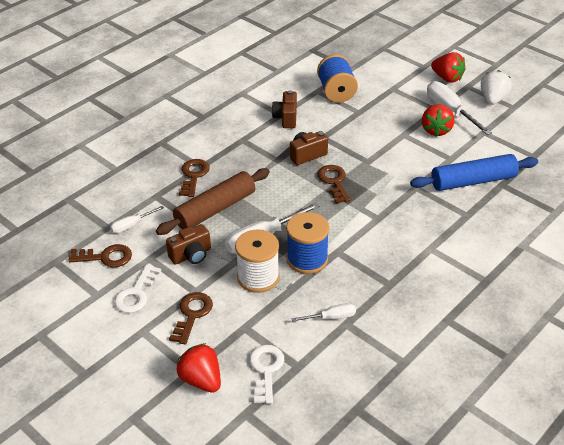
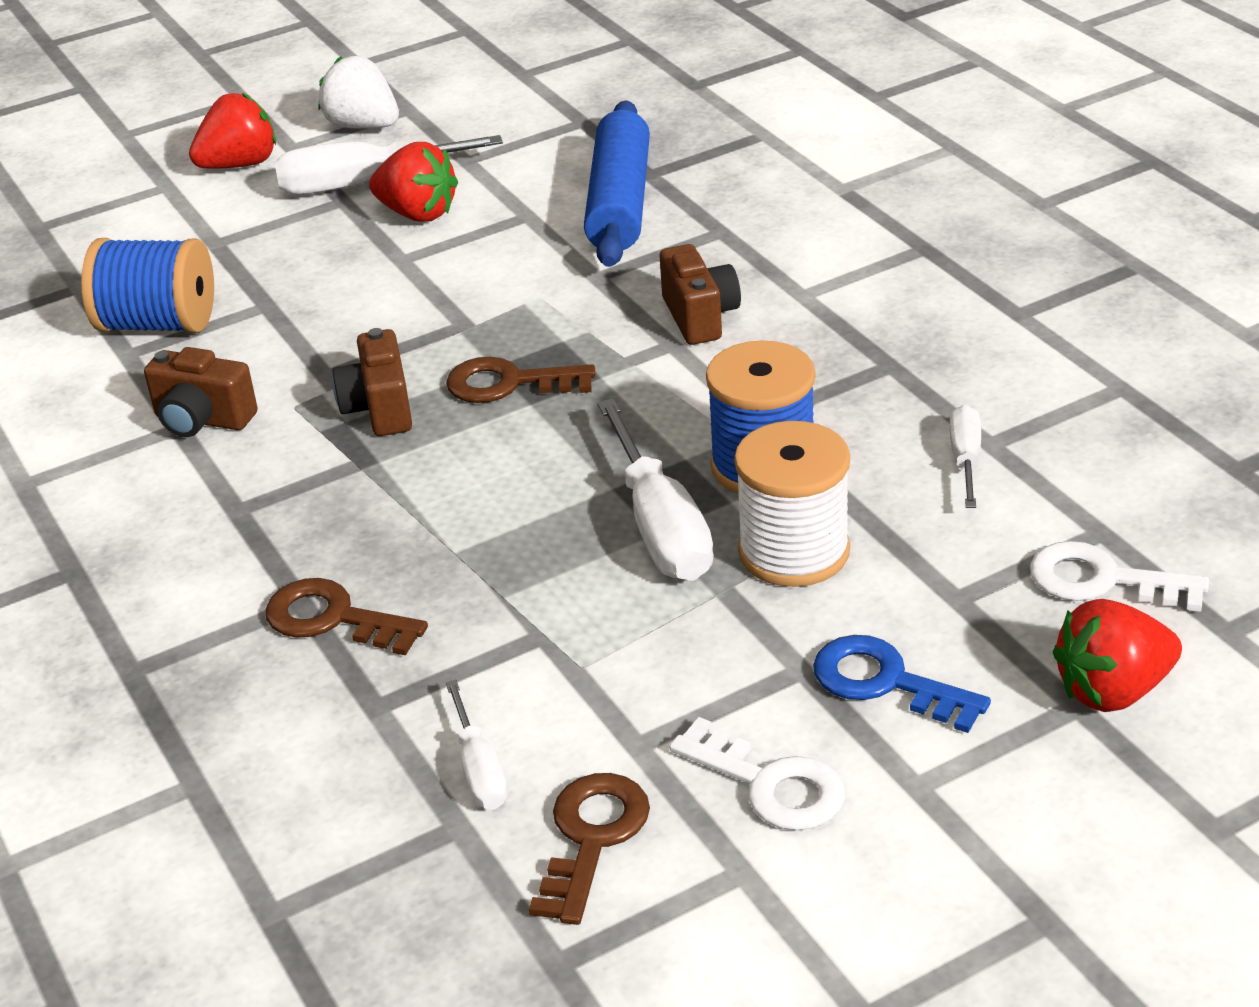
camera: 70 degrees left, 5 degrees down
(191, 255) = (662, 660): brown camera -> brown camera (700, 317)
(192, 315) = (886, 682): brown key -> blue key
(215, 209) = (501, 593): brown rolling pin -> none

